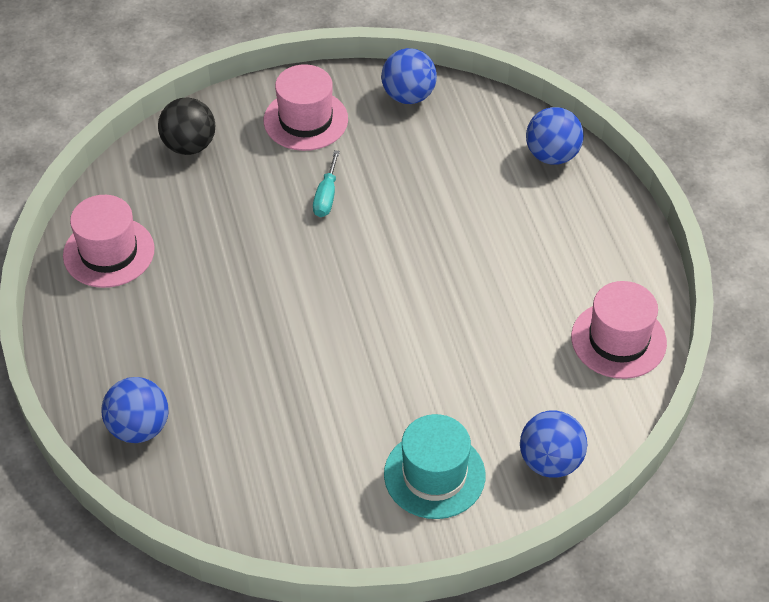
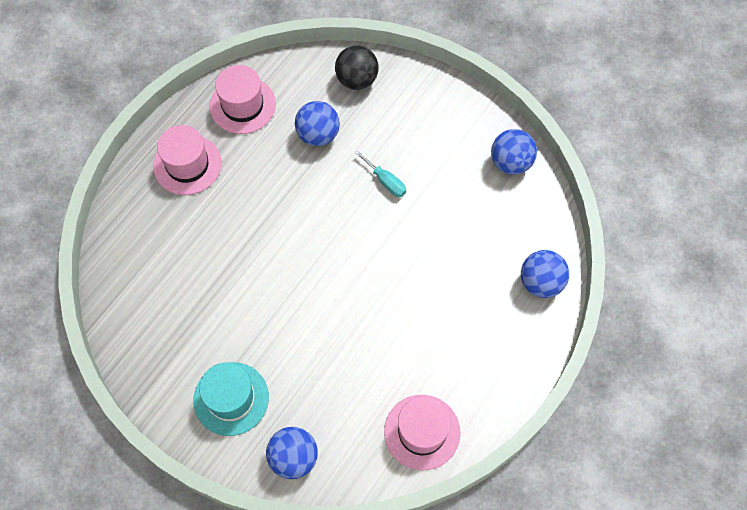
camera: 50 degrees right, 15 degrees up
(139, 428) = (138, 219): blue ball -> blue ball (318, 134)
(305, 120) = (435, 122): pink hat -> pink hat (187, 164)
(326, 196) = (385, 181): turquoise screwdriver -> turquoise screwdriver turned 105 degrees counterclockwise

